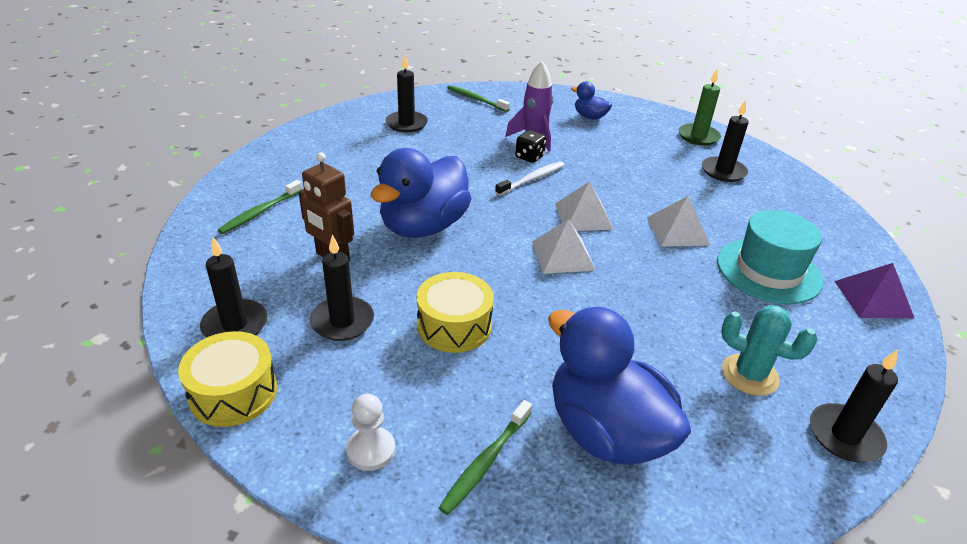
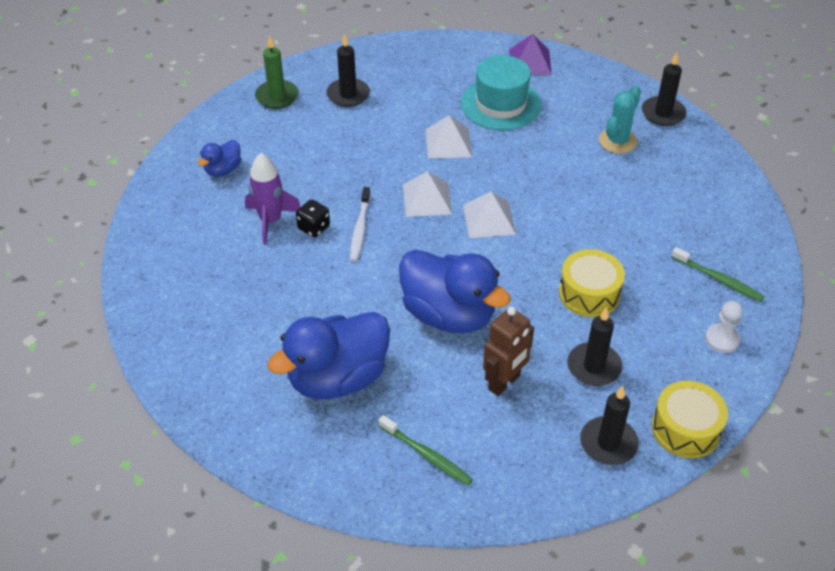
camera: 85 degrees left, 10 degrees up
(406, 124) = (223, 334): black candle -> none
(476, 99) = (162, 266): green toothbrush -> none
(532, 179) = (360, 229): white toothbrush -> white toothbrush turned 135 degrees counterclockwise
(606, 432) = (681, 218): blue duck -> blue duck (337, 378)

